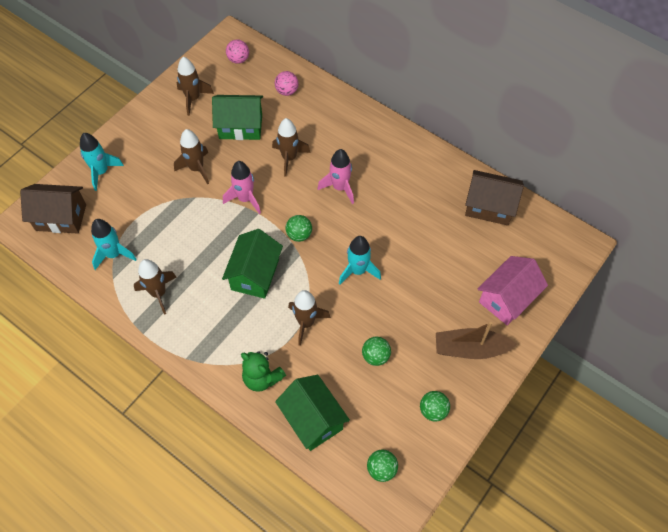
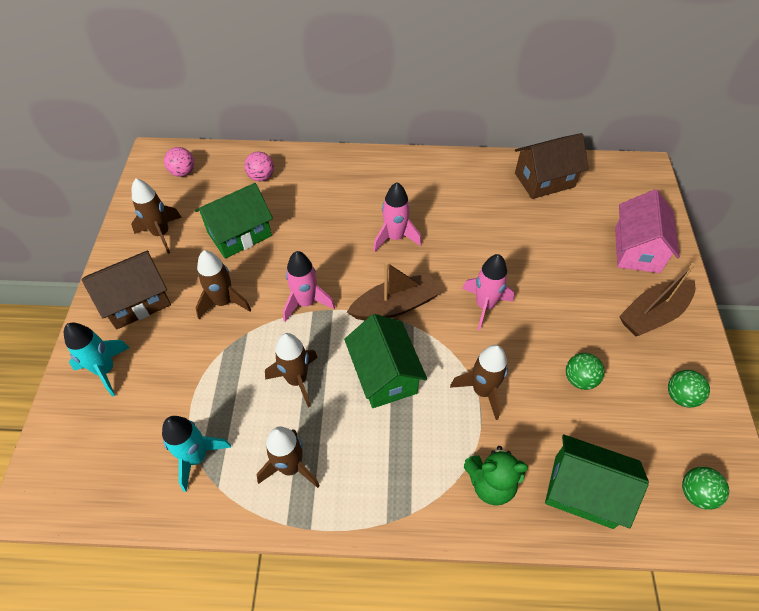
camera: 35 degrees left, 5 degrees down
(61, 217) = (89, 455): brown house -> brown house (137, 301)
(289, 158) = (318, 237): brown rocket -> brown rocket (297, 380)
(299, 235) = (395, 306): green ball -> brown boat
(358, 271) = (485, 305): turquoise rocket -> pink rocket

